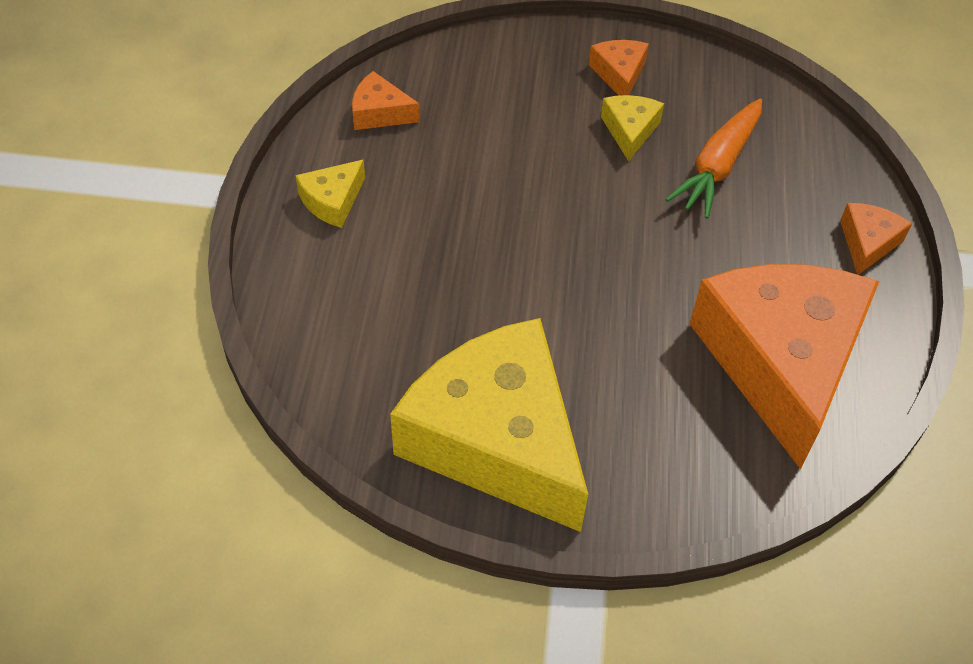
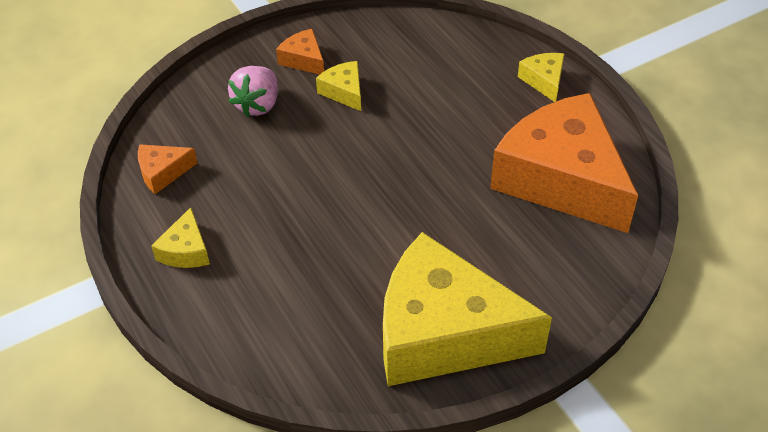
camera: 35 degrees left, 5 degrees down
(529, 96) = (258, 105): none -> pink strawberry
(717, 167) = (418, 84): orange carrot -> none
(867, 243) = (544, 81): orange cheese -> yellow cheese

